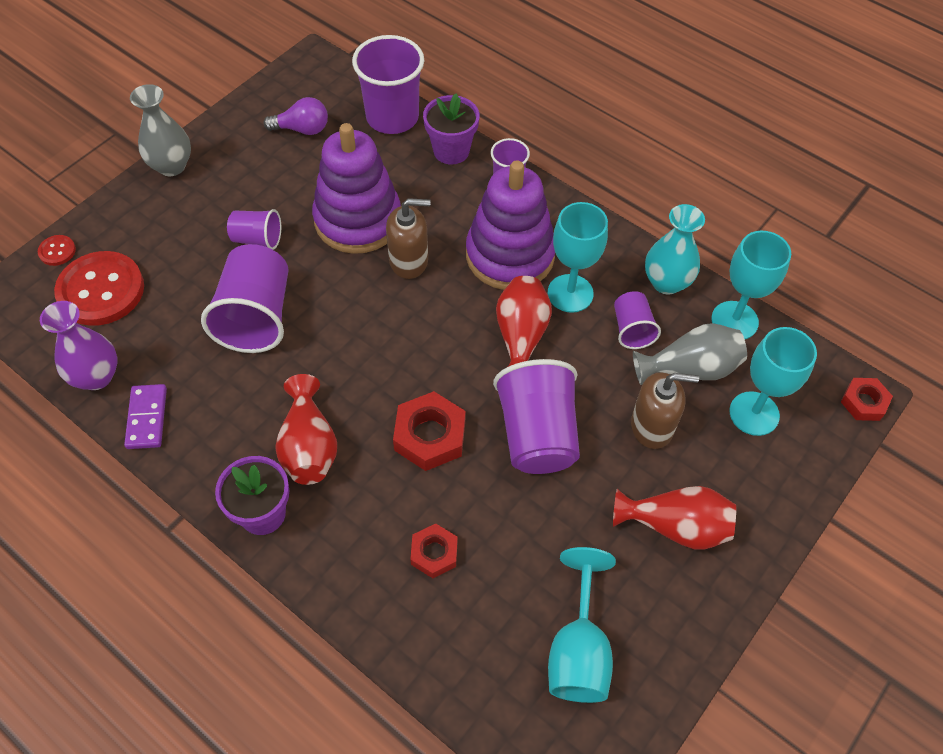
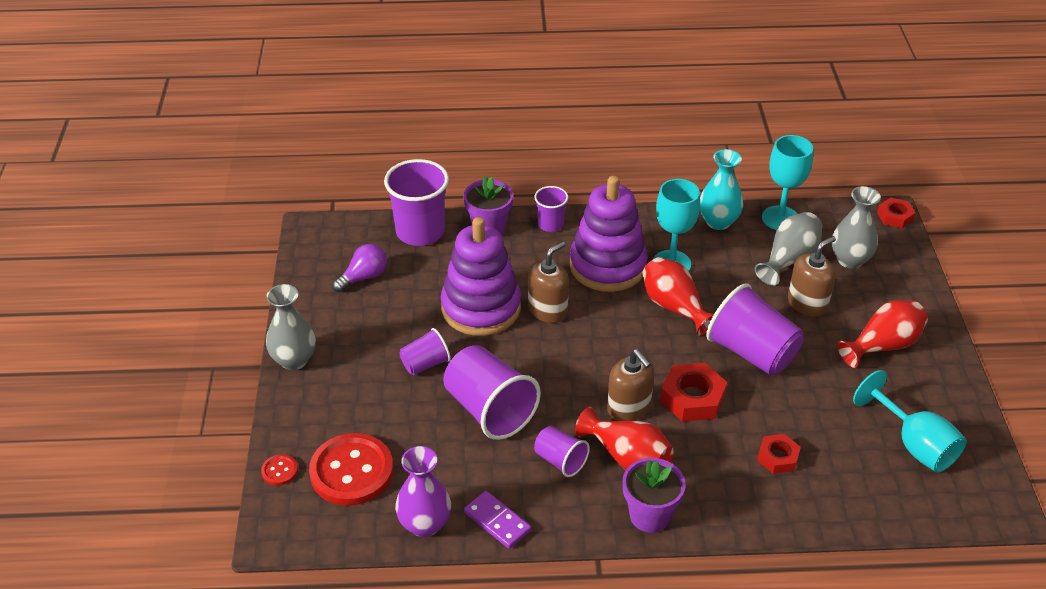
camera: 40 degrees left, 15 degrees down
(365, 402) = (629, 408): none -> brown soap dispenser
(632, 329) = (731, 260): purple cup -> purple cup (560, 460)
(754, 413) = (850, 260): turquoise goblet -> grey vase

